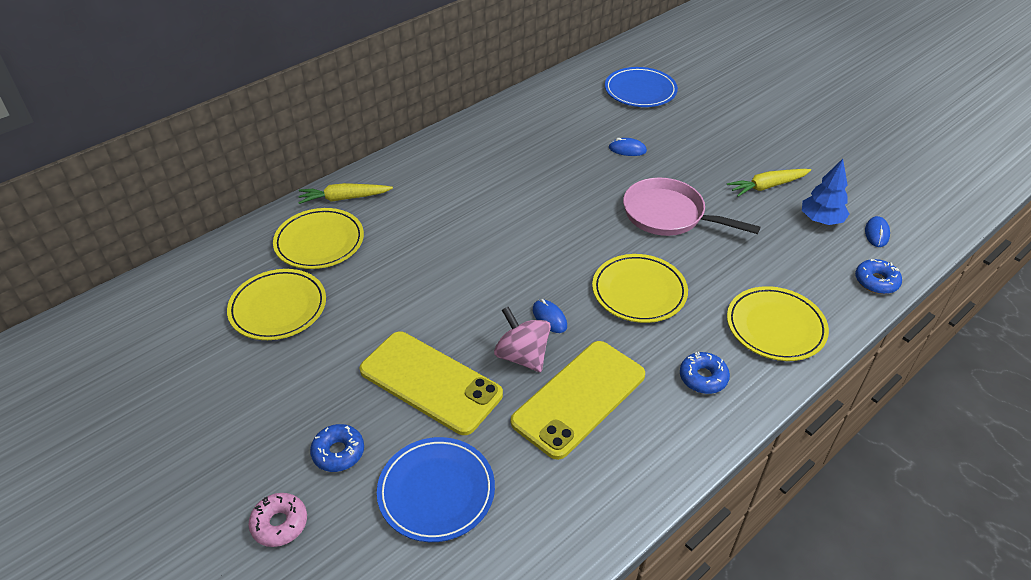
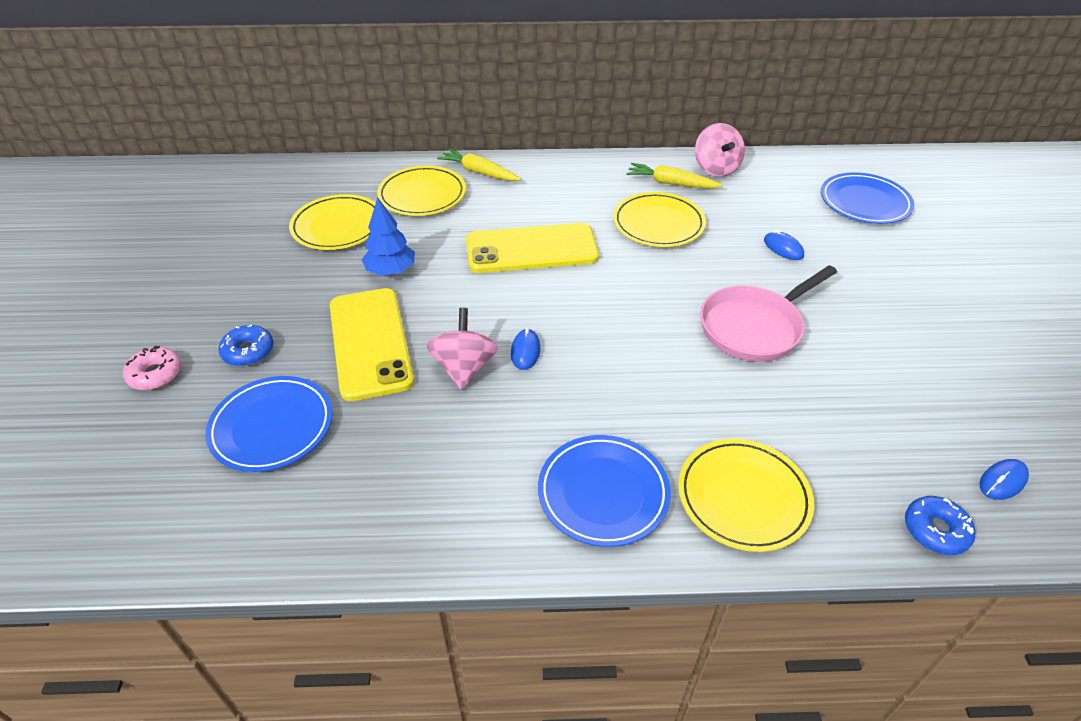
camera: 40 degrees right, 0 degrees up
(521, 109) = (716, 168): none -> pink spinning top
(579, 398) = (467, 432): yellow phone -> yellow phone (531, 249)
(639, 291) = (636, 378): yellow plate -> yellow plate (658, 224)
(668, 215) = (754, 327): pink pan -> pink pan turned 105 degrees counterclockwise
(703, 378) = (603, 493): blue donut -> blue plate
(767, 186) = (909, 358): yellow carrot -> yellow carrot (671, 183)
(821, 220) = (939, 426): blue tree -> blue tree (391, 271)

